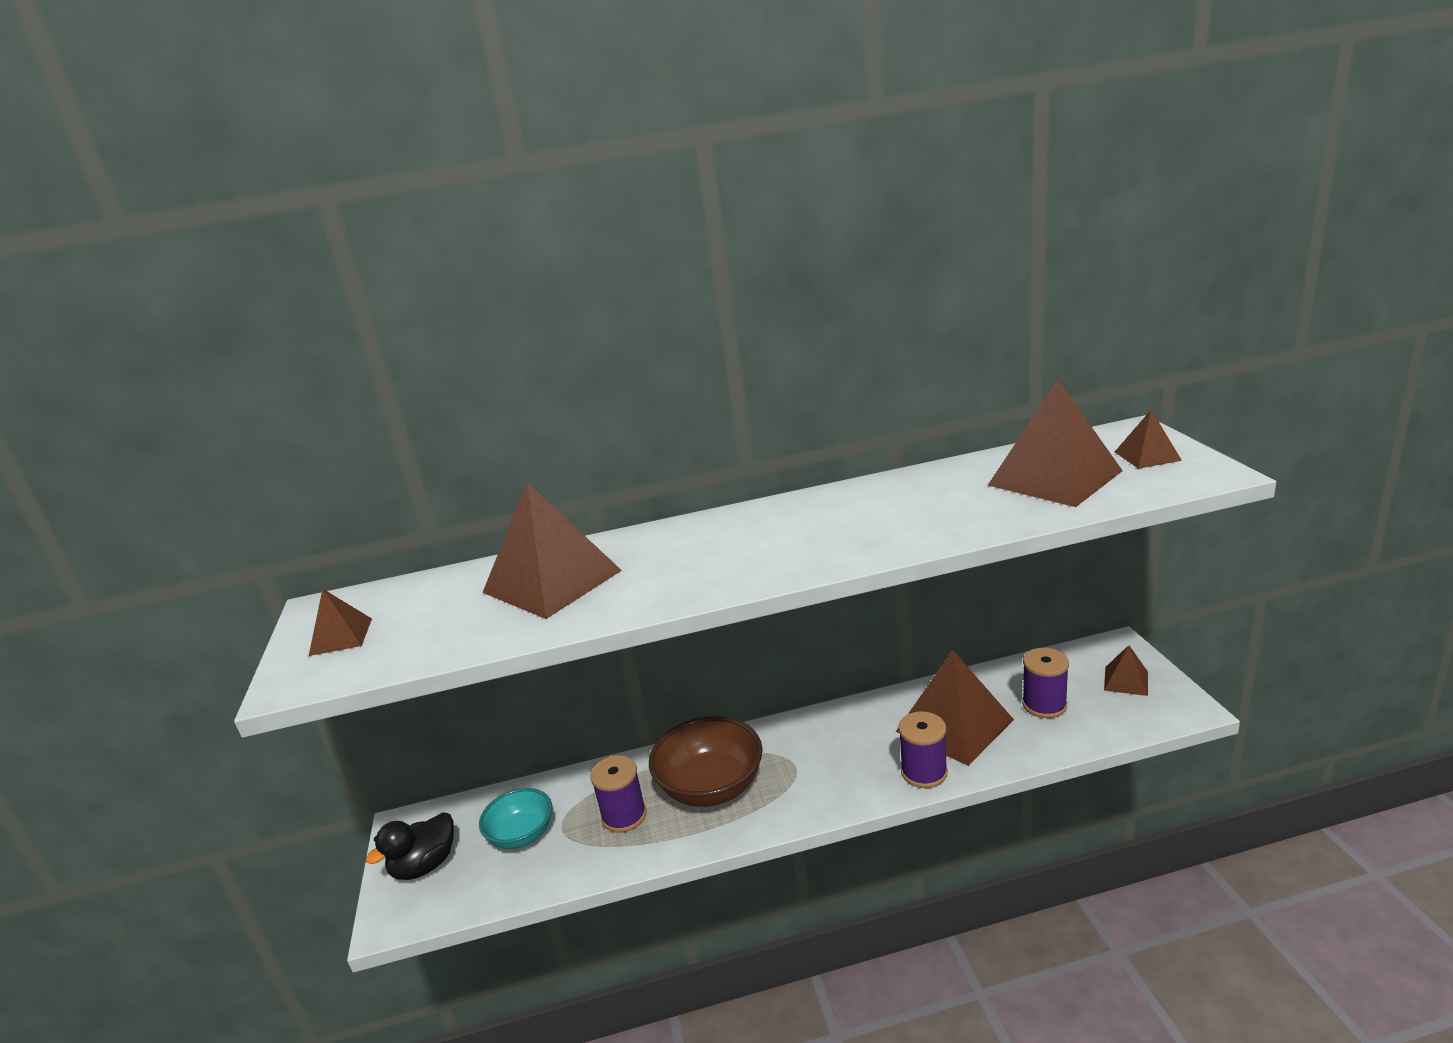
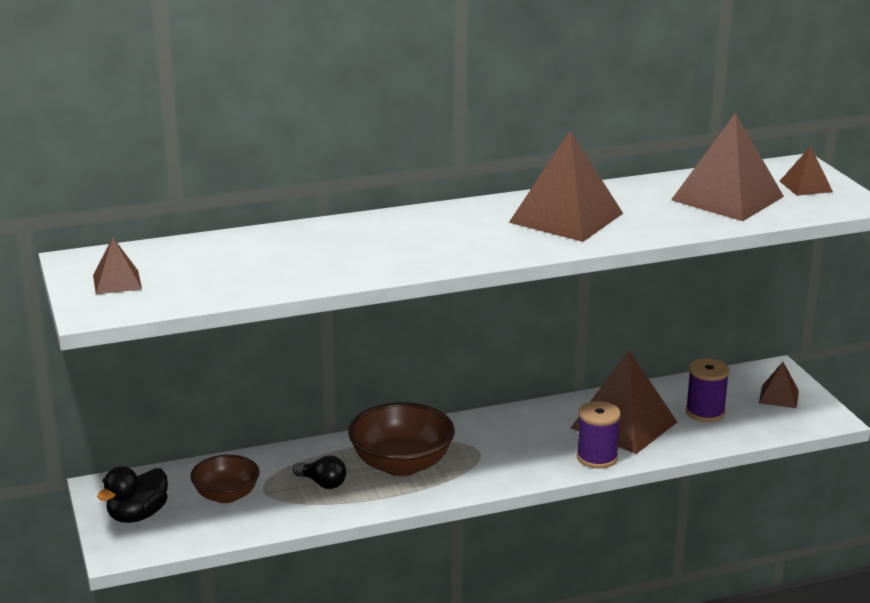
camera: 10 degrees left, 0 degrees up
(522, 835) = (226, 495): turquoise bowl -> brown bowl
(552, 581) = (296, 251): brown pyramid -> brown pyramid (566, 217)
(624, 816) = (322, 483): purple spool -> black light bulb

